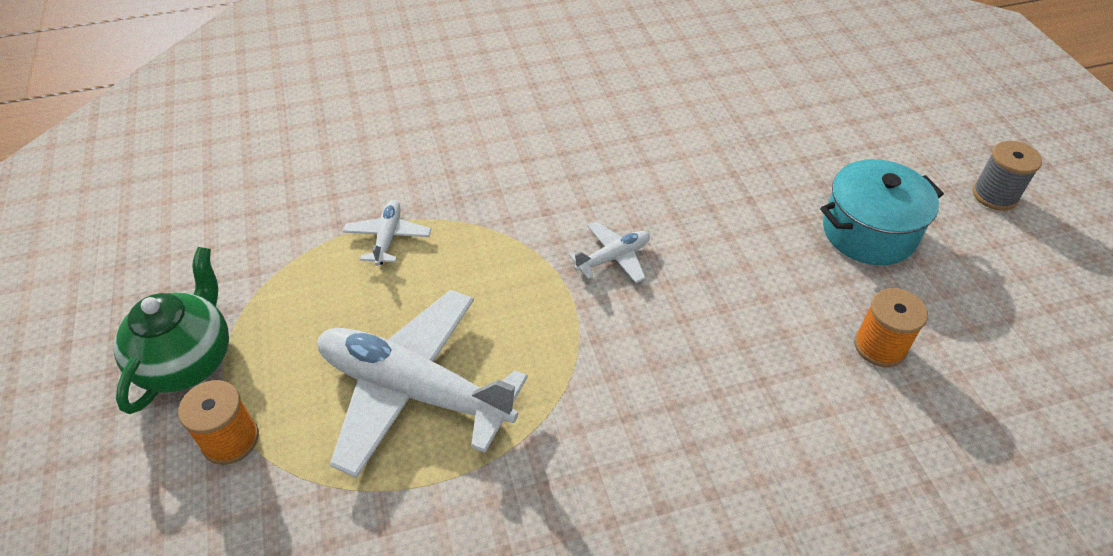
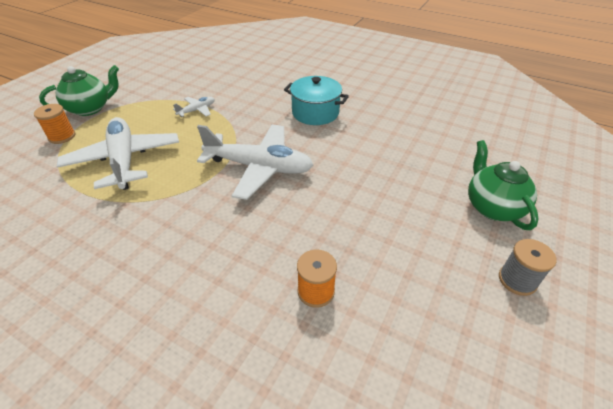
camera: 45 degrees right, 5 degrees down
(613, 258) = (259, 167): white plane -> white plane, size x2.22
(869, 232) = (398, 240): turquoise pot -> turquoise pot (315, 113)
(889, 132) = (492, 207): none -> green teapot

